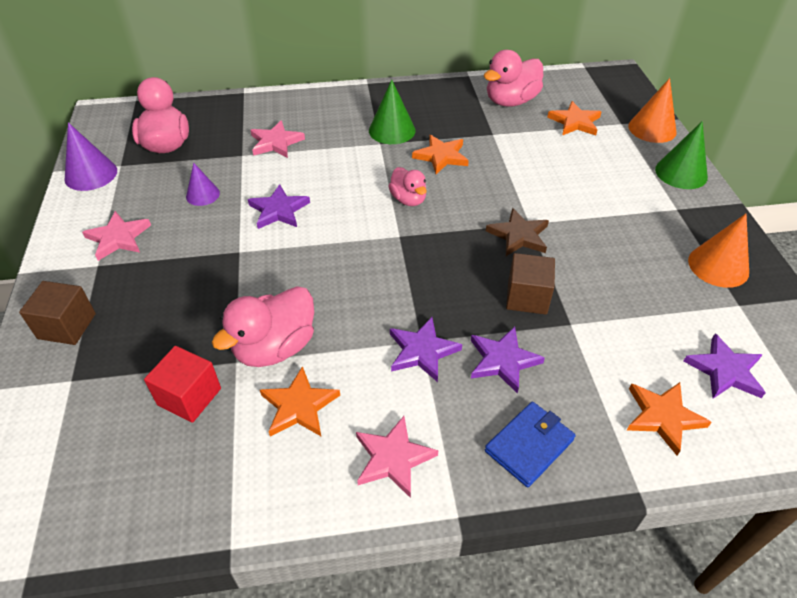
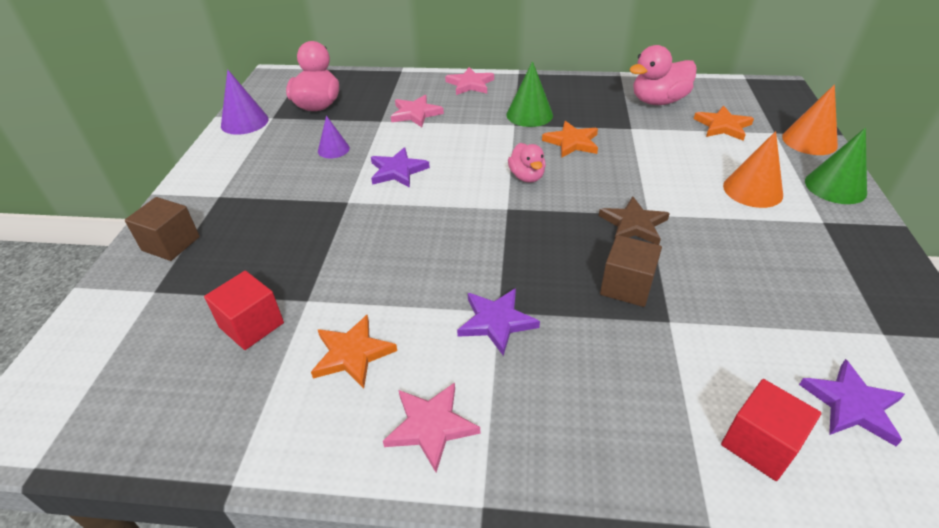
camera: 15 degrees right, 5 degrees down
(118, 238) = (246, 176): pink star -> pink star (470, 84)
(275, 347) = (349, 293): pink duck -> none
(502, 361) = (581, 346): purple star -> none
(529, 445) = (587, 443): blue wallet -> none
(663, 417) = (760, 444): orange star -> red cube
(718, 266) = (864, 287): orange cone -> orange cone (752, 190)

